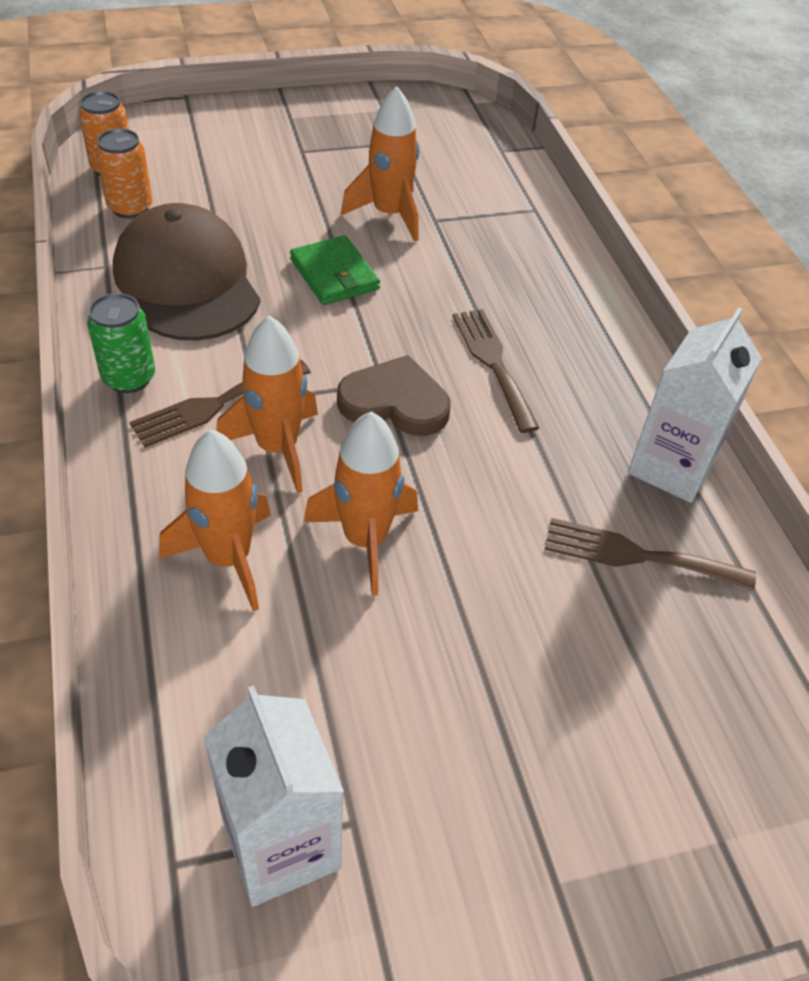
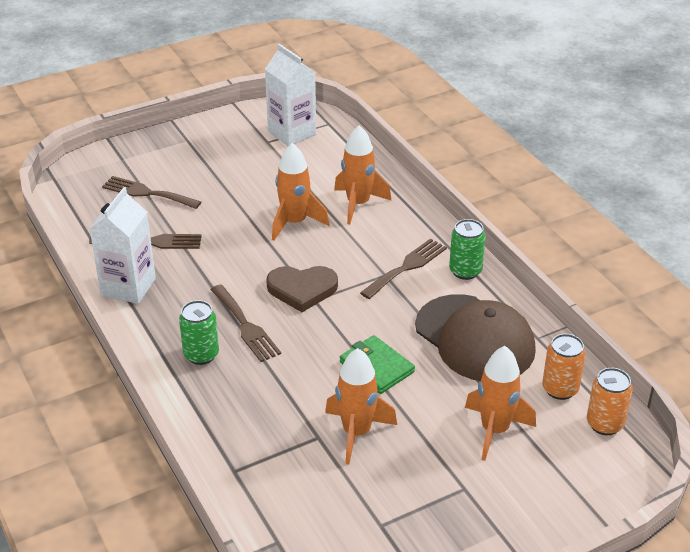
camera: 170 degrees right, 10 degrees down
(277, 448) = (359, 253): orange rocket -> orange rocket (494, 430)
(560, 336) = (201, 355): none -> green can
(652, 696) = (147, 193): none -> brown fork

